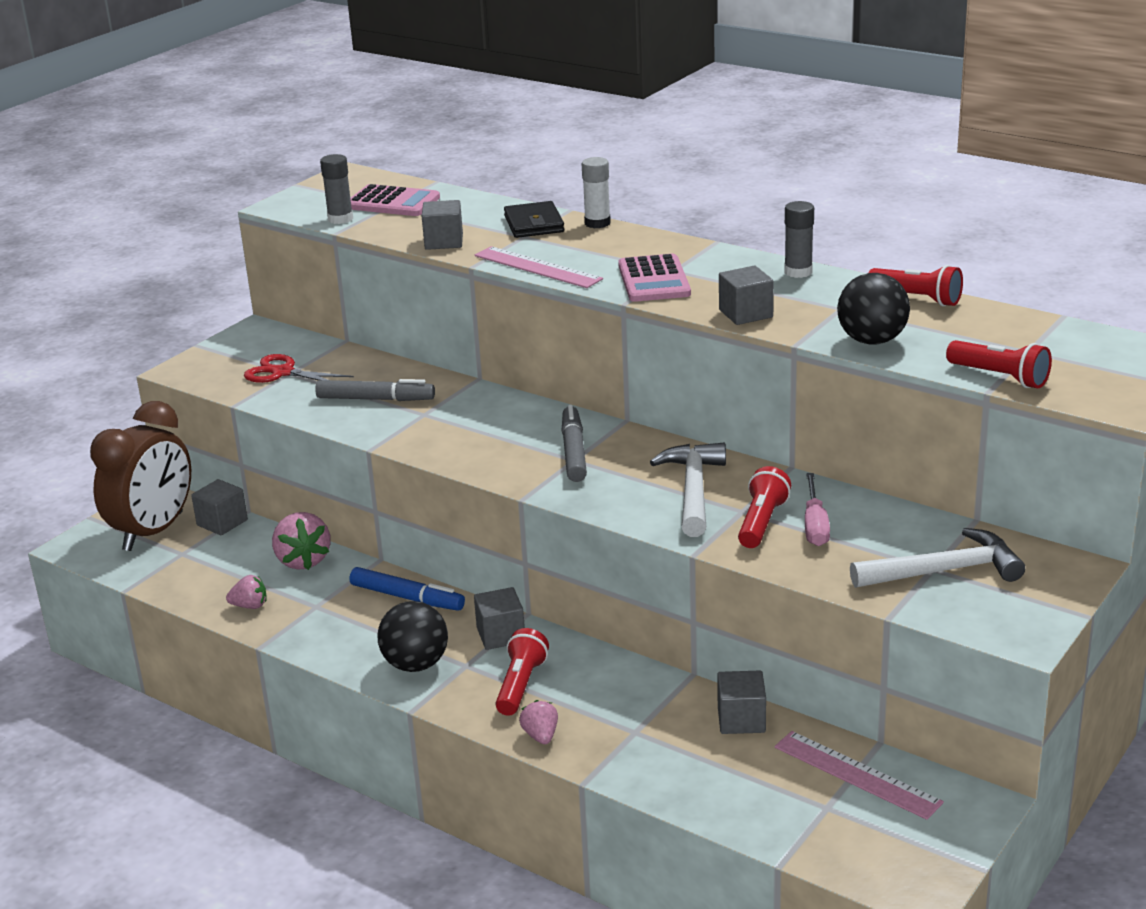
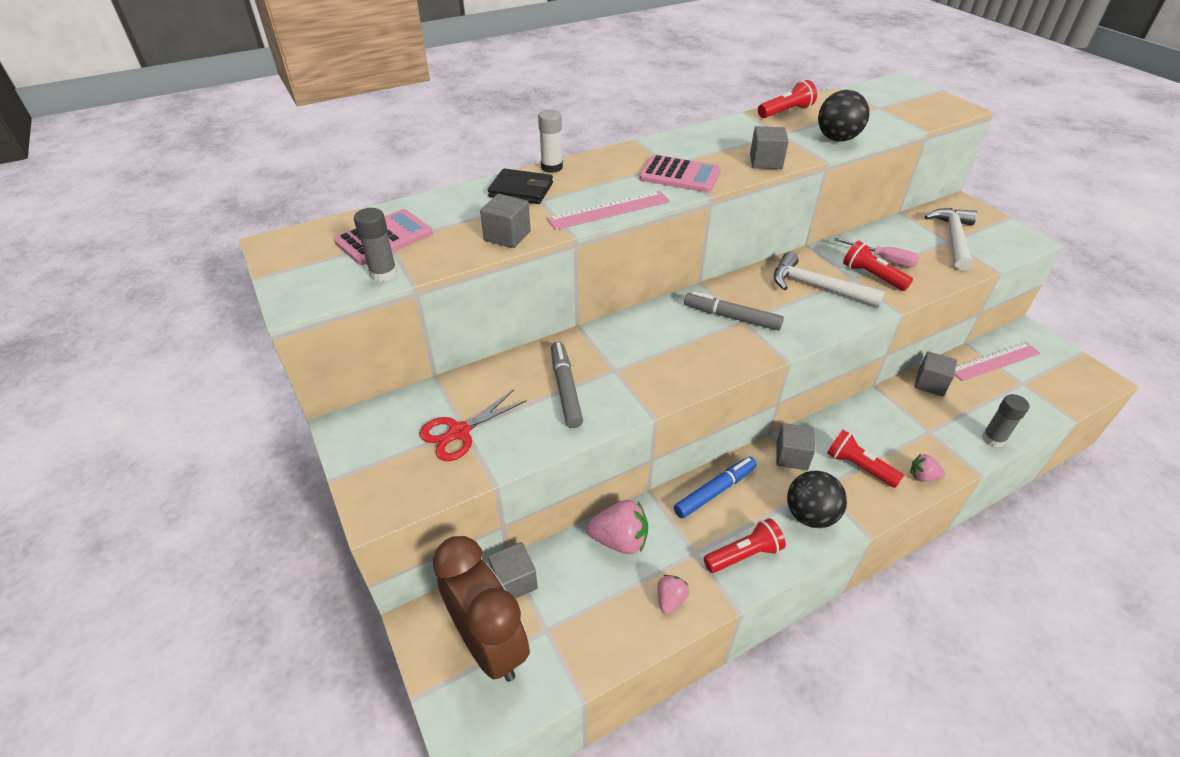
camera: 65 degrees left, 15 degrees up
(375, 399) = (565, 389): grey marker -> grey marker turned 45 degrees counterclockwise
(798, 272) = (713, 130): grey glue stick -> grey glue stick (993, 439)
(1000, 377) = (910, 123): red flashlight -> red flashlight (744, 555)

